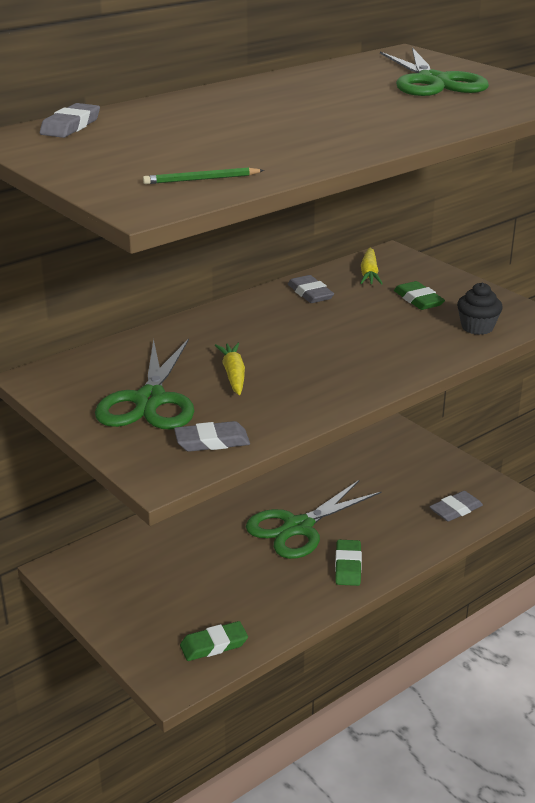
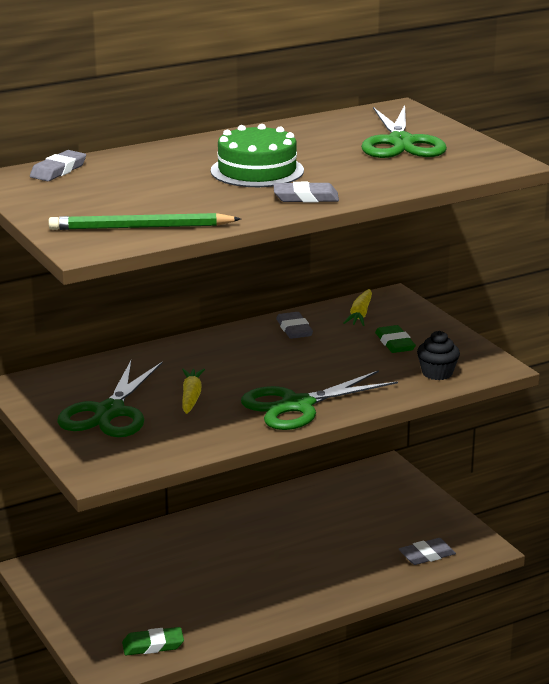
camera: 10 degrees right, 5 degrees down
(201, 179) = (141, 227): green pencil -> green pencil, size x1.90
(212, 441) = (150, 450): grey eraser -> grey eraser (306, 197)
(298, 114) = (257, 171): none -> green cake
(298, 527) = (266, 556): green scissors -> green scissors (297, 405)
(348, 566) = (301, 594): green eraser -> none

